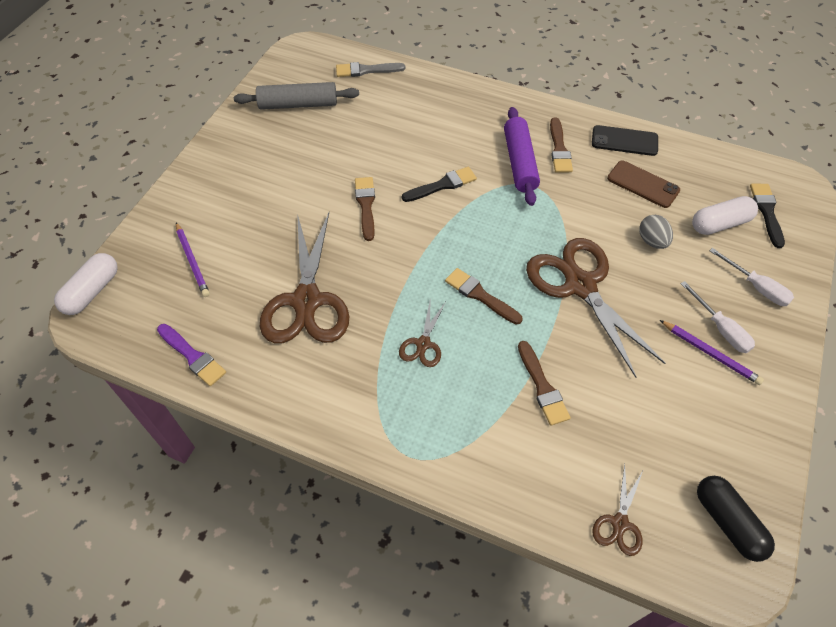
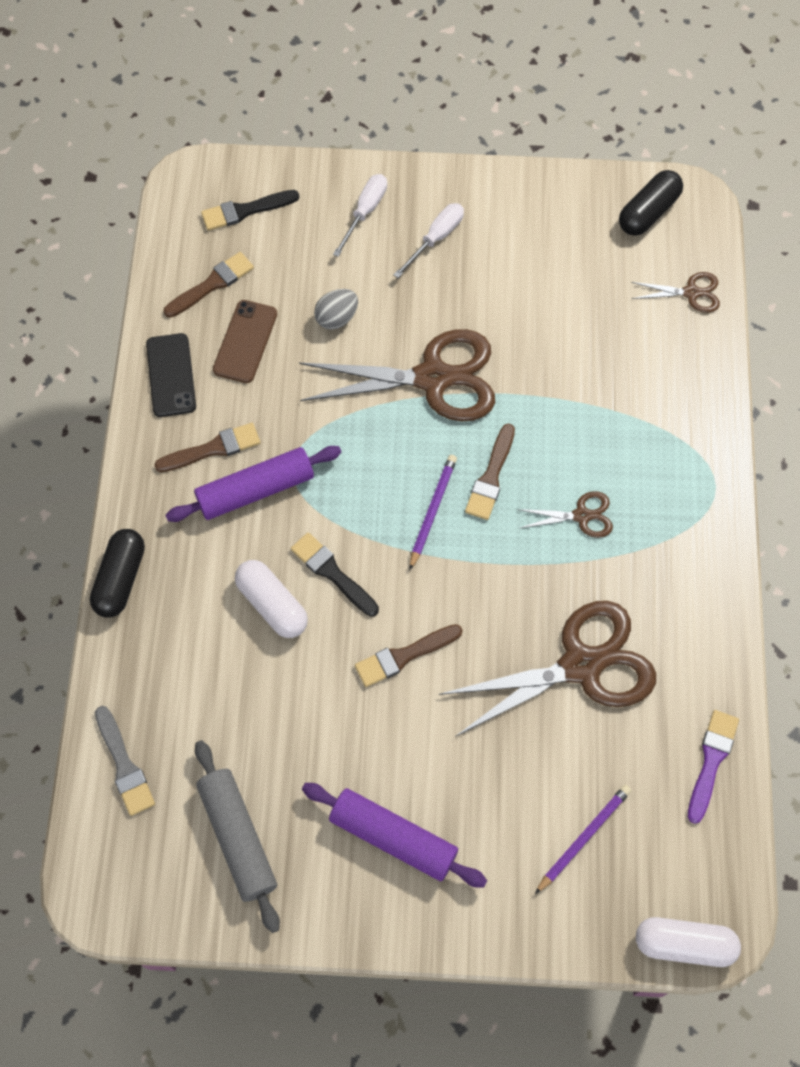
camera: 110 degrees left, 10 degrees up
(255, 168) = (393, 838): none -> purple rolling pin
(482, 90) = (120, 579): none -> black capsule
(542, 386) = (580, 386): brown brush -> brown brush (212, 284)
(580, 285) = (433, 378): brown scissors -> brown scissors turned 135 degrees counterclockwise
(710, 353) = (472, 244): purple pencil -> purple pencil (432, 511)
(720, 224) = (282, 254): white capsule -> white capsule (272, 605)

